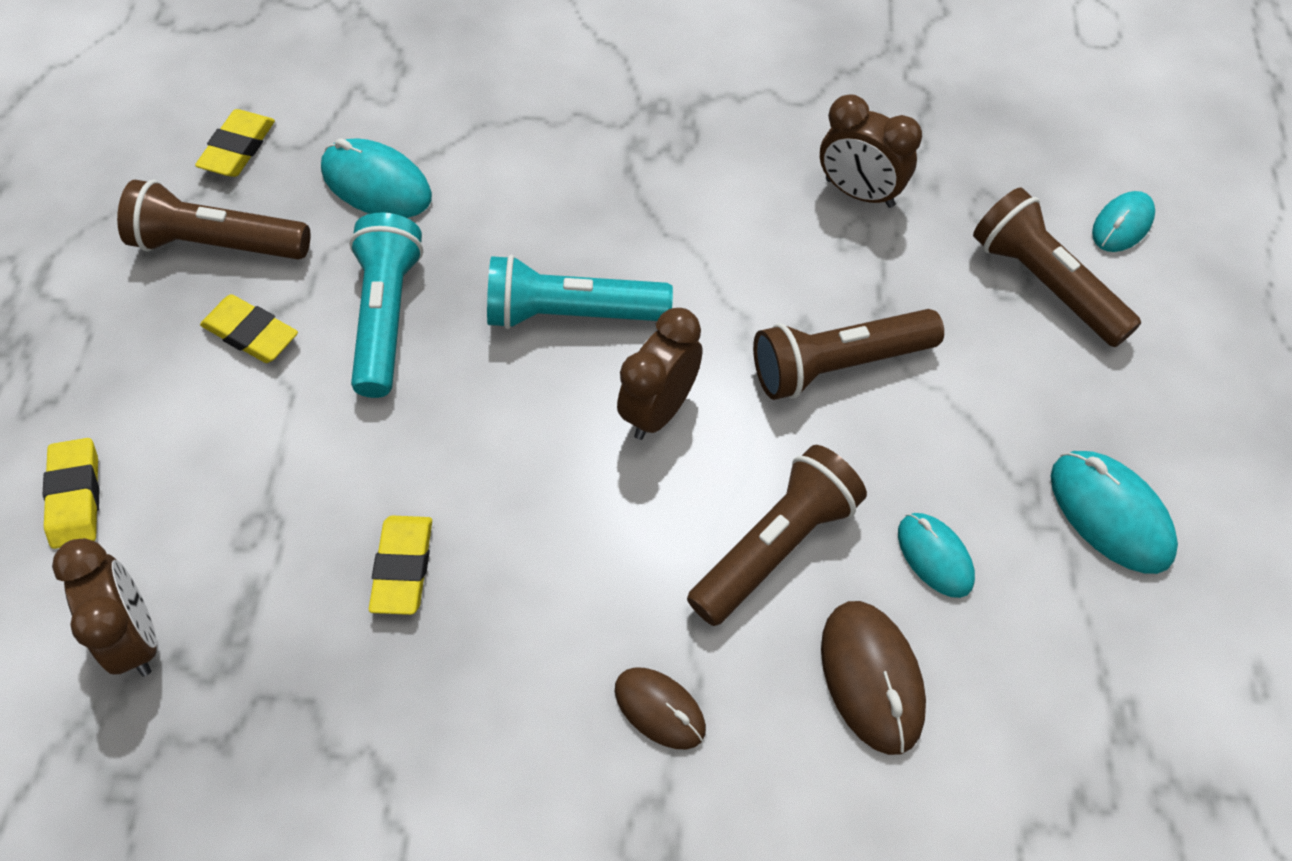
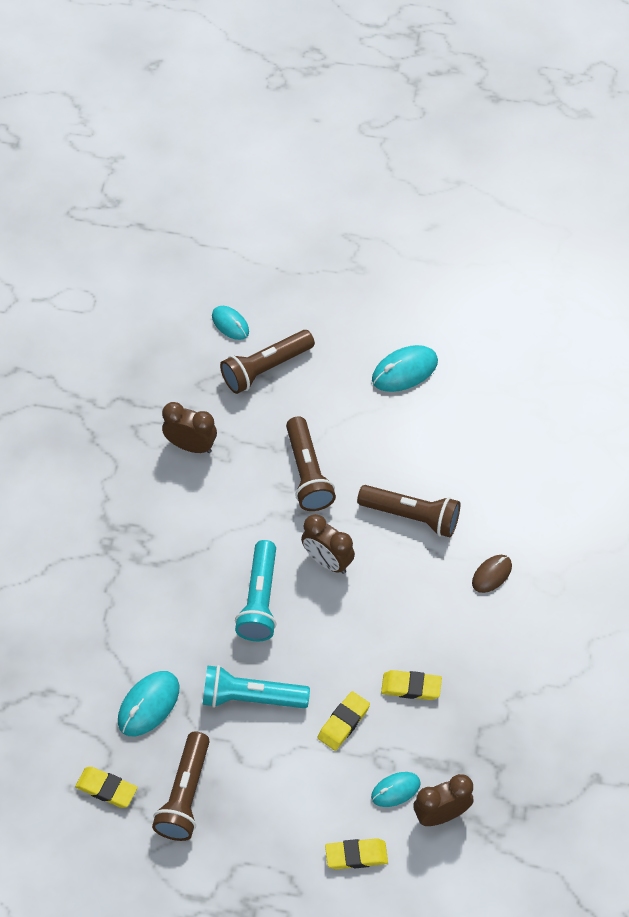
camera: 85 degrees left, 0 degrees up
(251, 334) = (255, 771): yellow eraser -> yellow eraser (343, 723)
(775, 547) = (411, 516): brown flashlight -> brown flashlight turned 150 degrees clockwise
(859, 193) = (191, 445): brown clock -> brown clock turned 105 degrees counterclockwise
(871, 678) = (481, 485): brown mouse -> none
(935, 556) = (421, 448): turquoise mouse -> turquoise mouse (395, 790)

